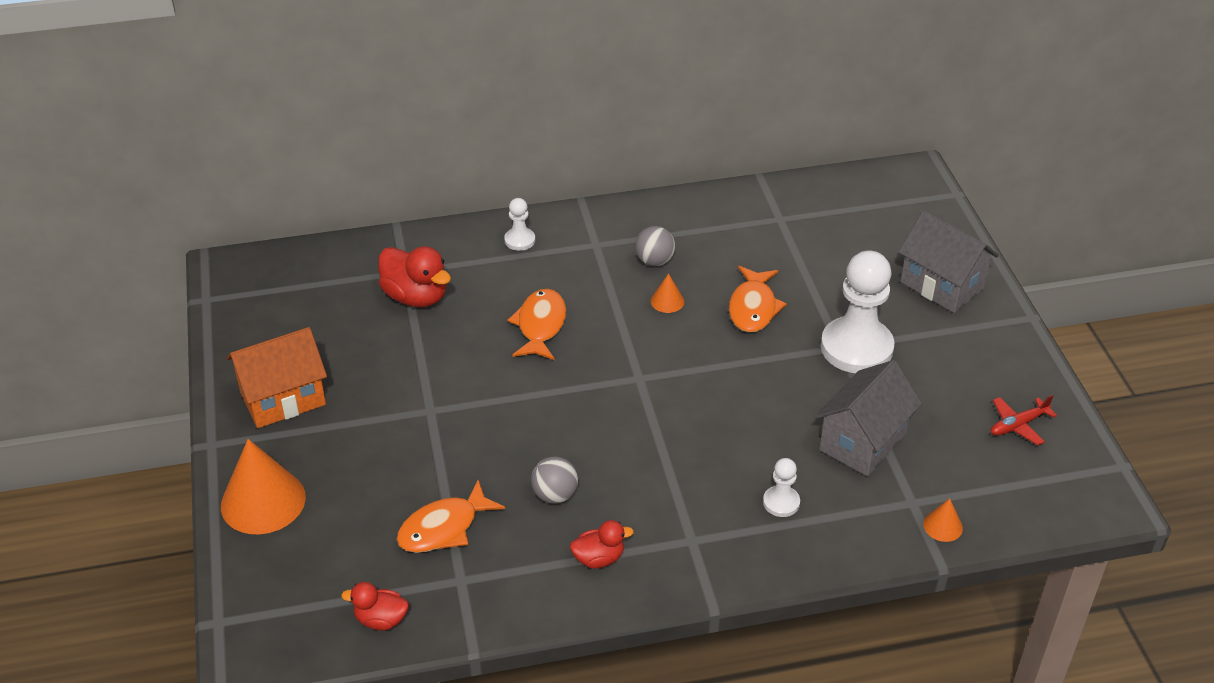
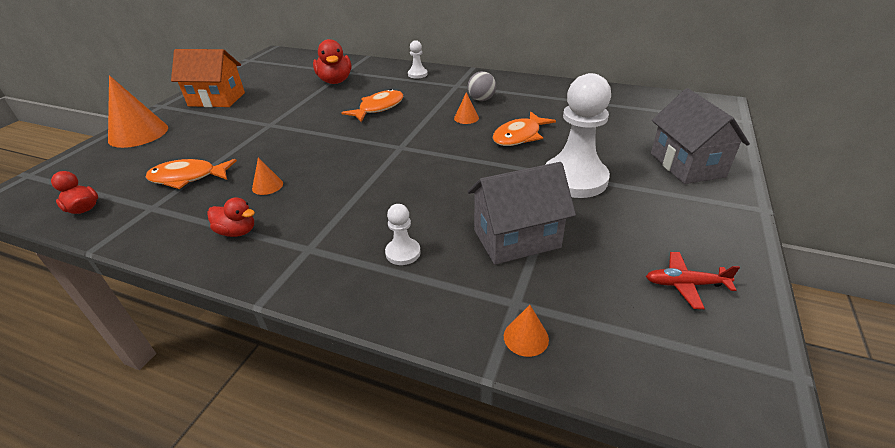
camera: 35 degrees right, 5 degrees down
(555, 495) = (267, 186): grey ball -> orange cone

